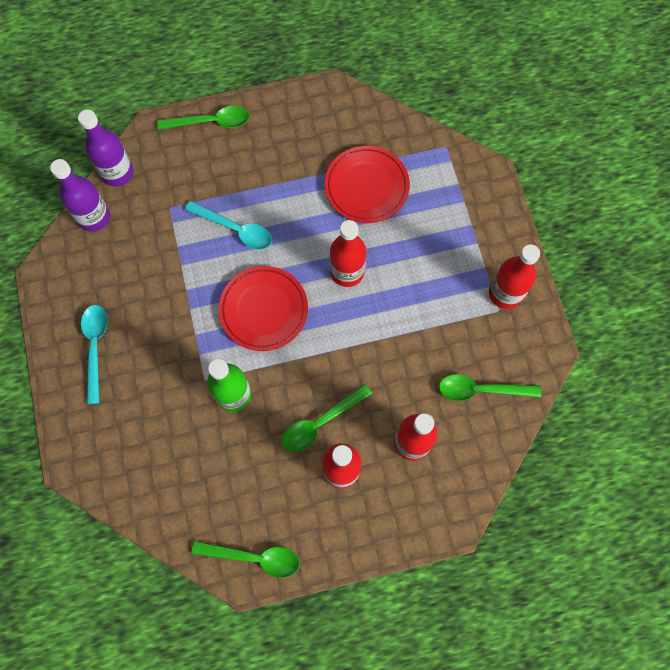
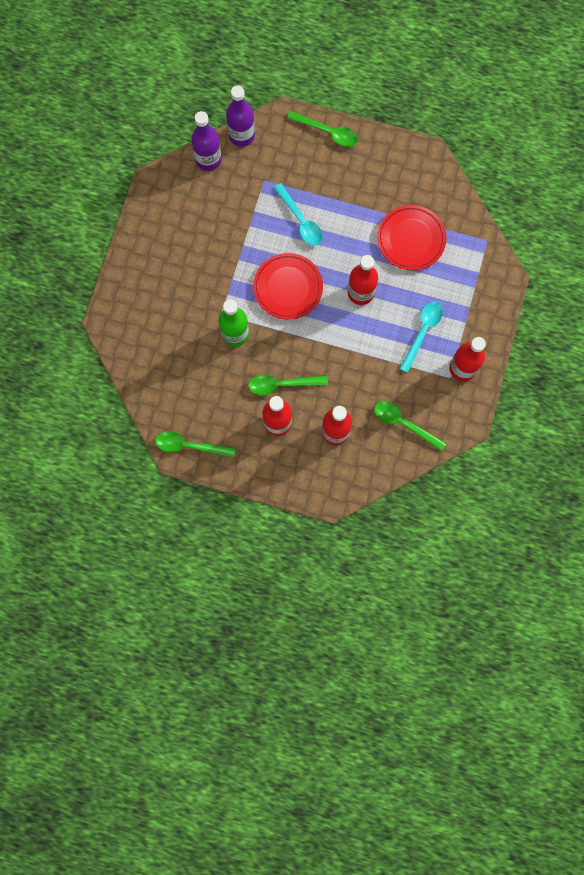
camera: 30 degrees right, 5 degrees up
(95, 347) = (161, 251): turquoise spoon -> turquoise spoon (422, 332)
(254, 557) = (189, 445): green spoon -> green spoon turned 150 degrees clockwise

